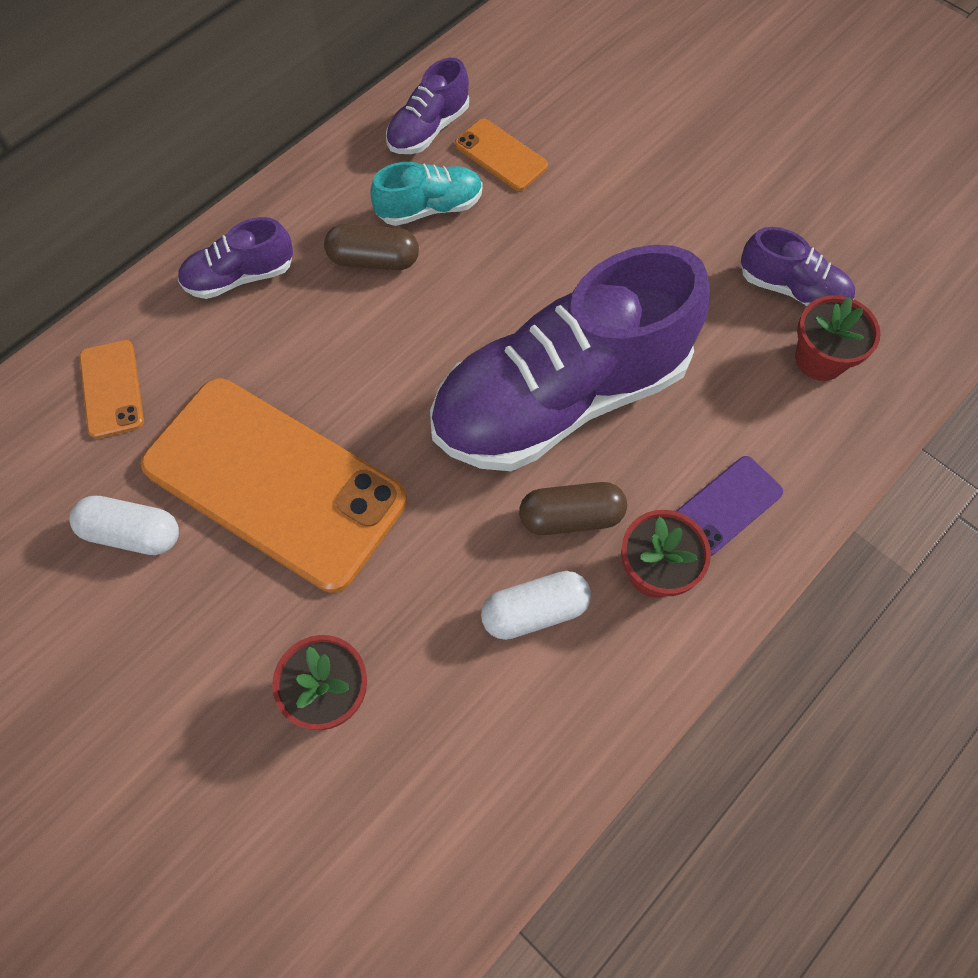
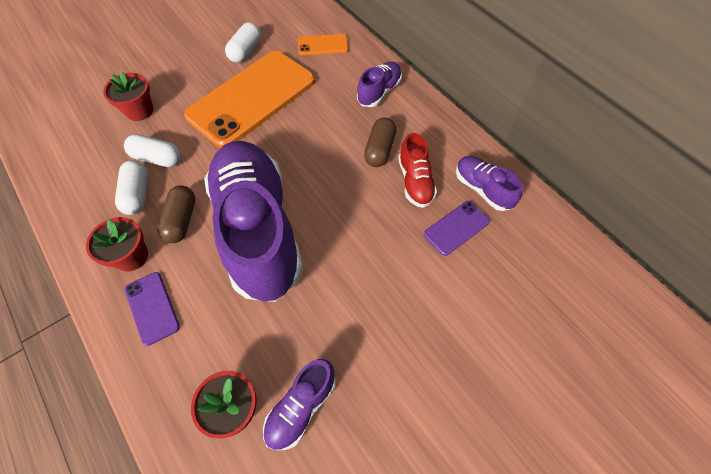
camera: 100 degrees right, 5 degrees down
(240, 276) = (379, 92): purple shoe -> purple shoe turned 45 degrees clockwise
(430, 208) = (415, 181): turquoise shoe -> red shoe
(448, 607) = (157, 158): none -> white capsule
(501, 155) = (456, 228): orange phone -> purple phone

